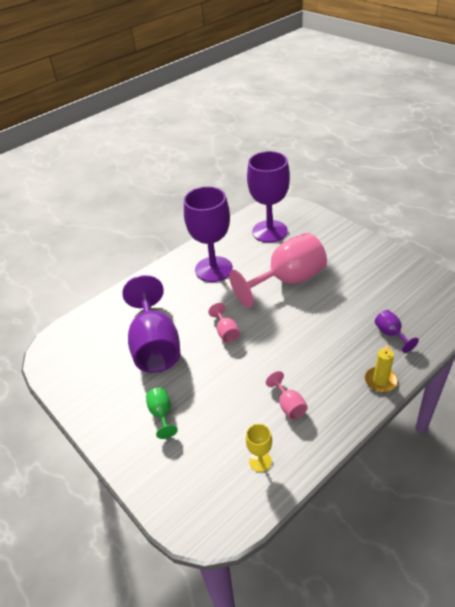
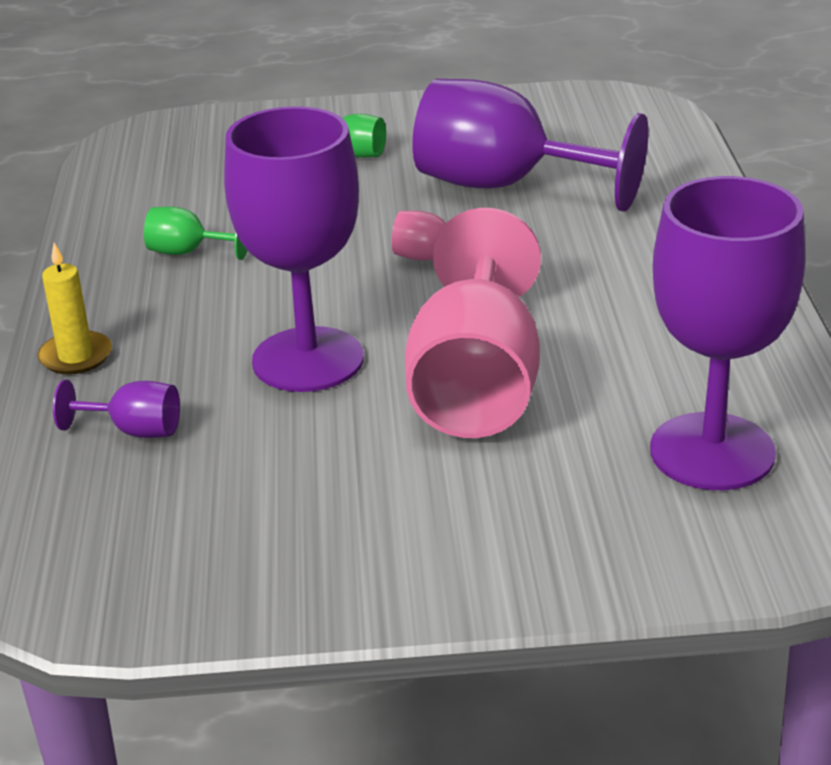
camera: 125 degrees right, 10 degrees down
(213, 269) = (652, 312): purple goblet -> purple goblet (308, 360)
(260, 461) = (148, 196): yellow goblet -> none
(289, 405) = (188, 252): pink goblet -> green goblet

